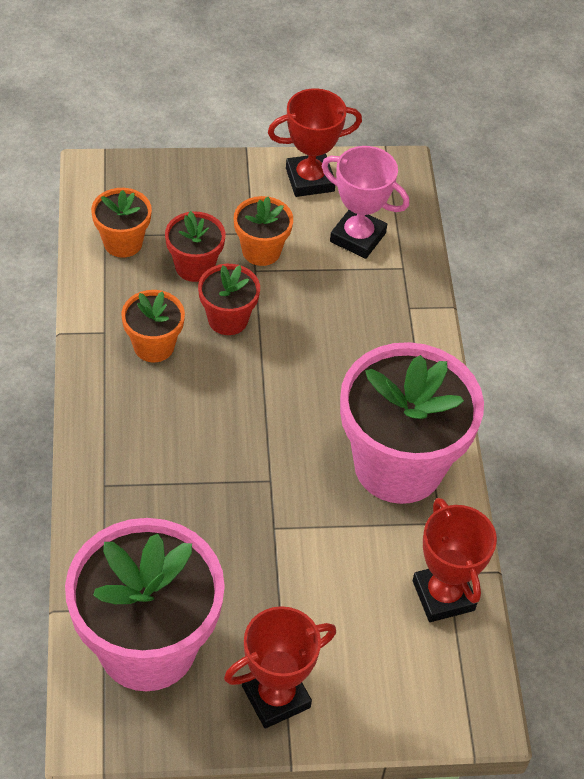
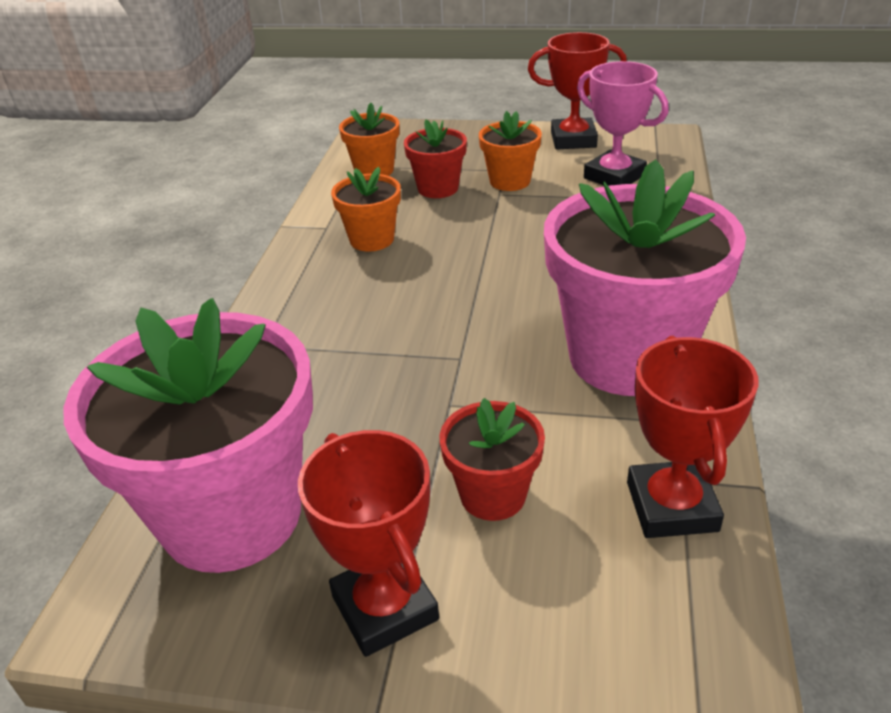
camera: 20 degrees right, 15 degrees down
(228, 319) = (458, 225): red flower pot -> red flower pot (493, 495)
(276, 696) = (385, 607): red trophy -> red trophy turned 75 degrees clockwise

